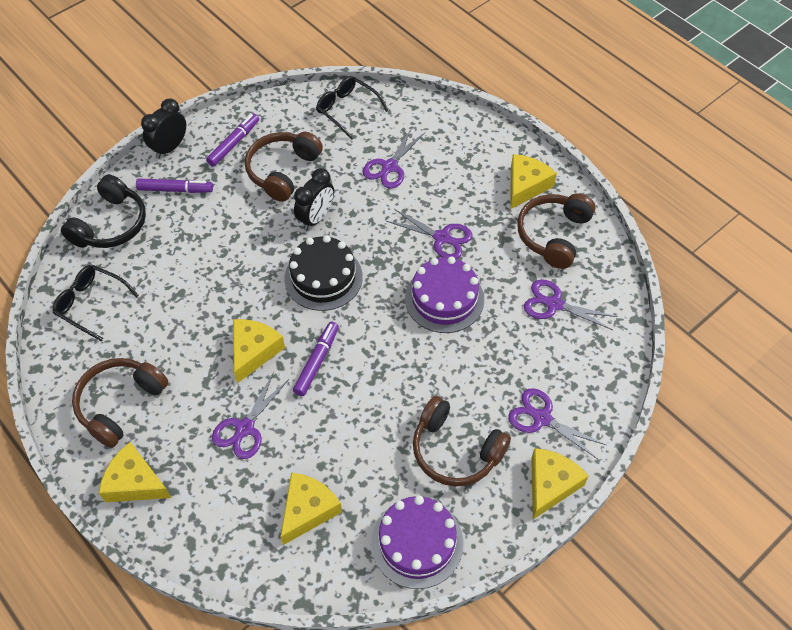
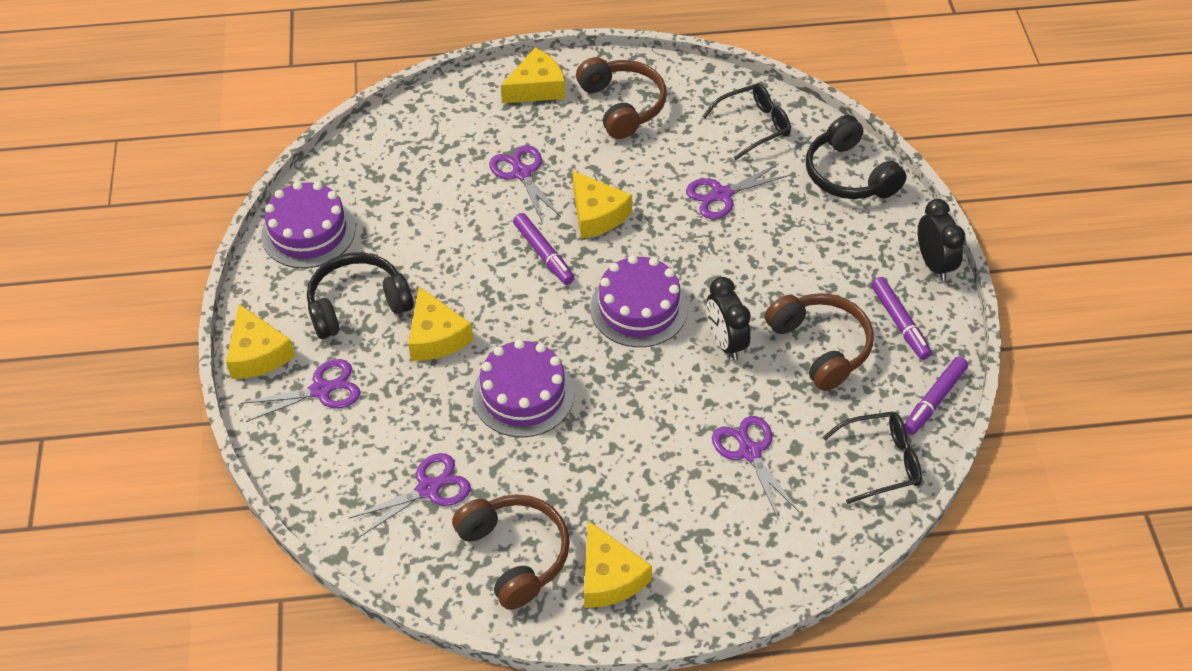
camera: 125 degrees right, 5 degrees down
(175, 189) = (862, 243): purple marker -> purple marker (934, 400)
(308, 510) = (407, 178): yellow cheese -> yellow cheese (436, 336)
(323, 277) = (639, 308): black cake -> purple cake
(442, 238) = (603, 441): purple scissors -> purple scissors (722, 195)
(455, 451) = (357, 304): brown headphones -> black headphones

